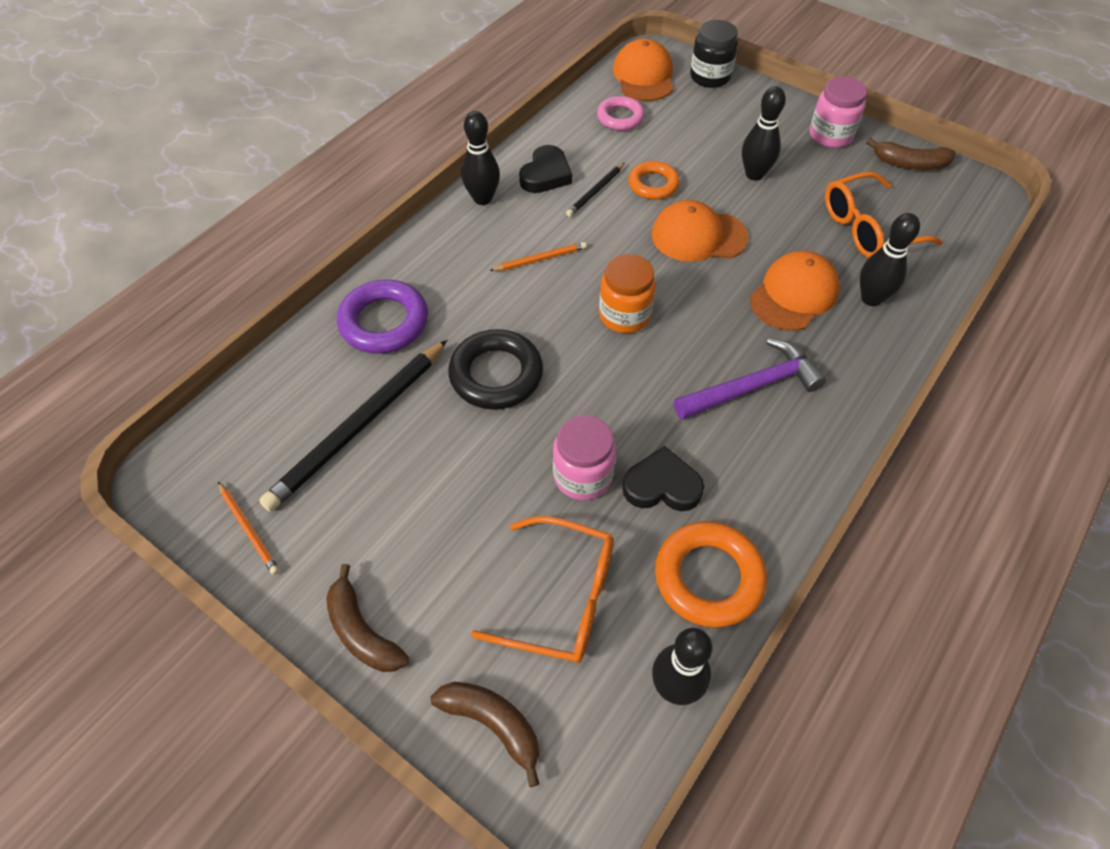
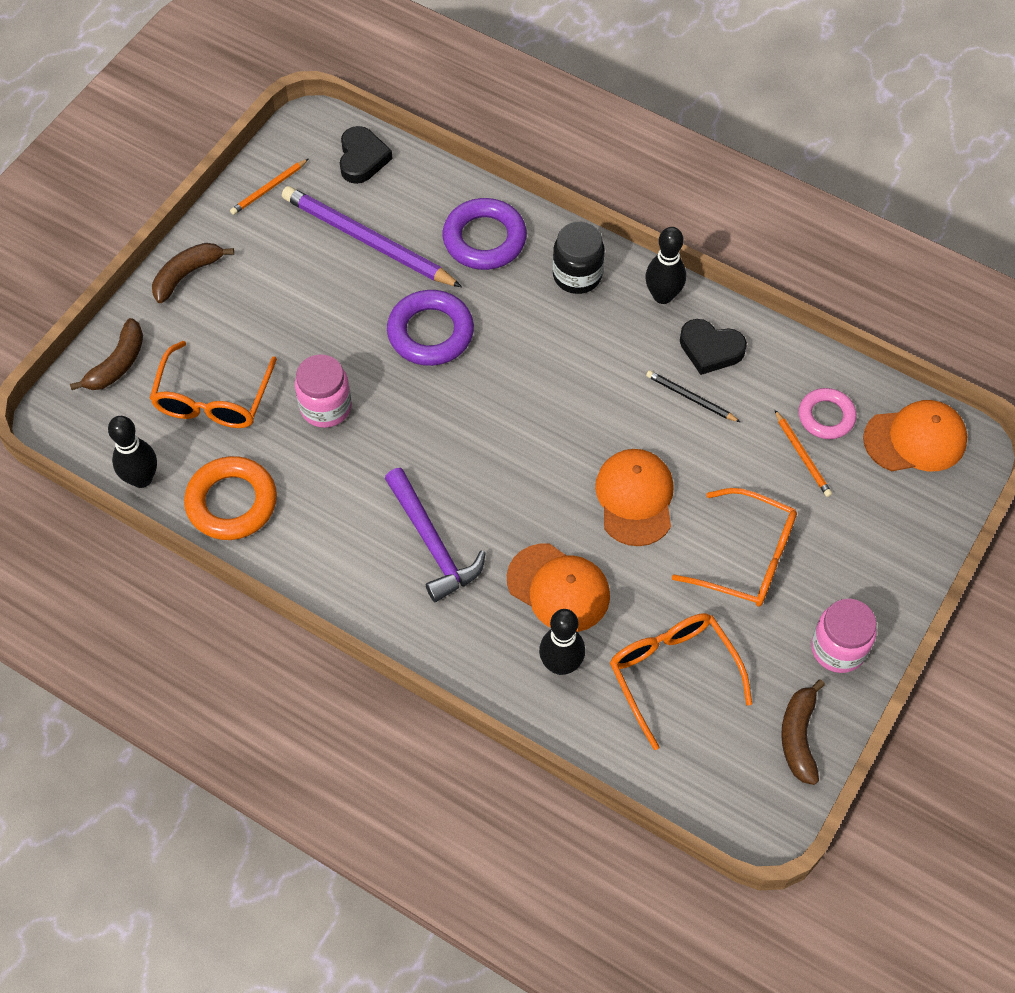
camera: 85 degrees right, 5 degrees up
(359, 427) = (367, 241): black pencil -> purple pencil
(496, 374) = (430, 332): black ring -> purple ring
(540, 259) = (581, 355): orange pencil -> orange pencil (802, 456)
(624, 315) = (513, 432): orange jar -> none
(653, 184) = (712, 453): orange ring -> none
(662, 486) = (318, 467): black heart -> black heart (362, 158)
(710, 77) = (931, 514): black jar -> black jar (577, 275)
(754, 174) = (747, 558): black bowling pin -> orange glasses

